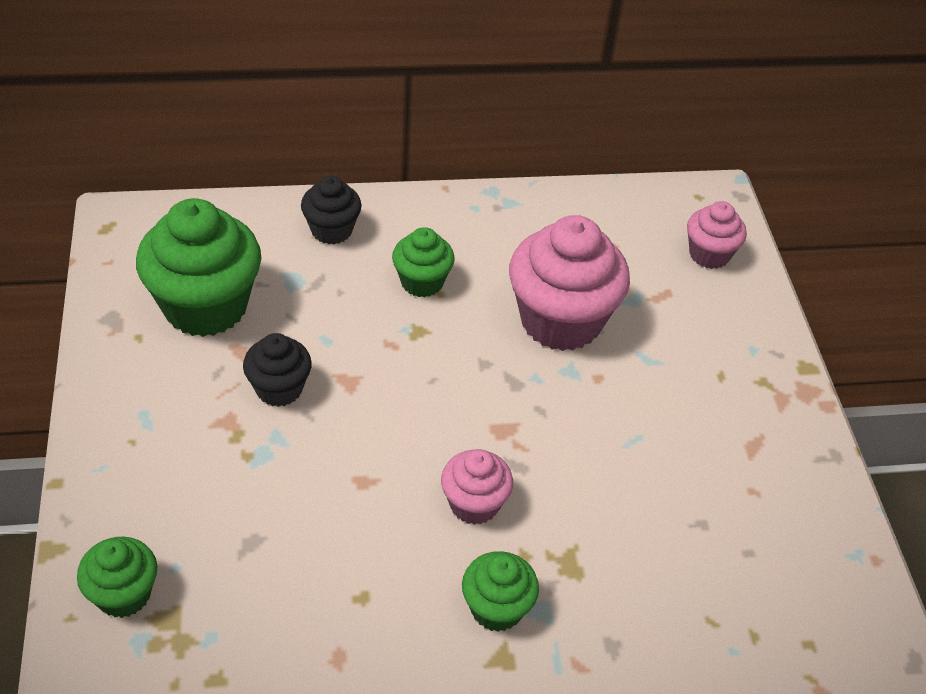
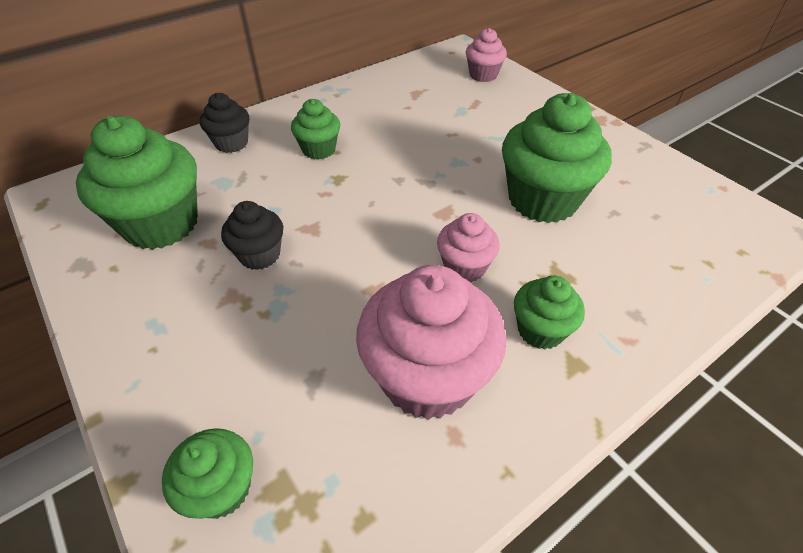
camera: 25 degrees left, 0 degrees up
(560, 320) = (427, 137): pink cupcake -> pink cupcake (427, 377)
(629, 468) = (542, 200): none -> green cupcake

